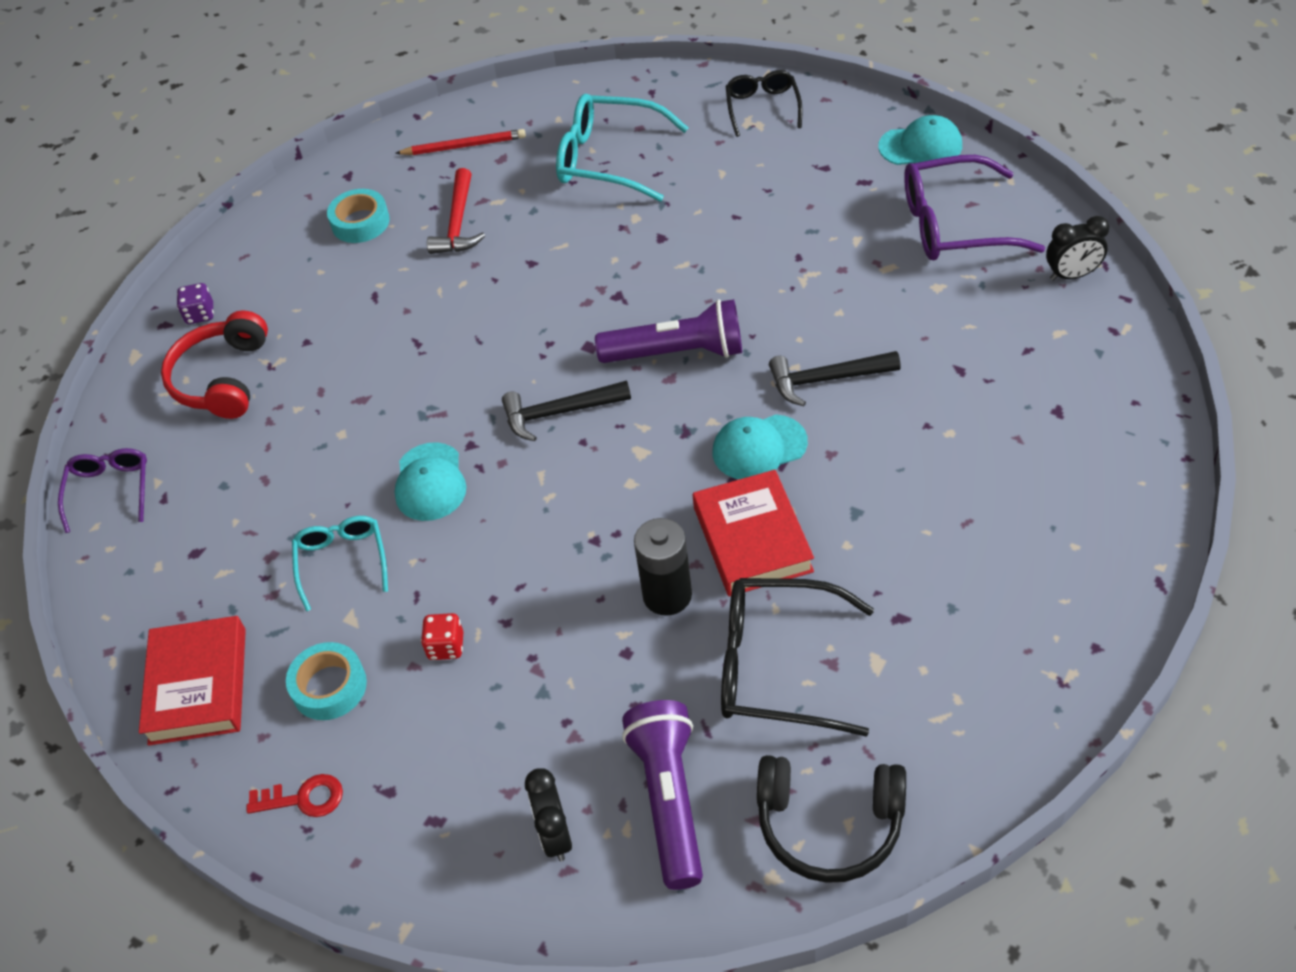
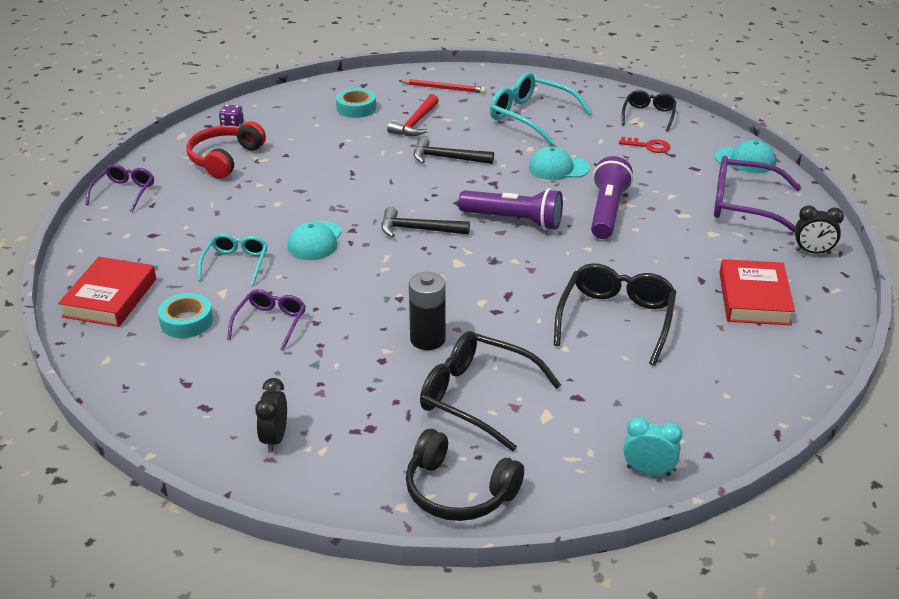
camera: 15 degrees right, 15 degrees down
(303, 798) = (133, 371): red key -> red key (648, 146)
(446, 646) = (270, 323): red dice -> purple glasses
(669, 800) = (360, 444): purple flashlight -> purple flashlight (607, 211)
(752, 539) = (503, 327): red book -> red book (754, 298)
(759, 447) = (537, 282): turquoise cap -> turquoise cap (558, 168)
(826, 379) = (605, 260): black hammer -> black hammer (447, 158)
(887, 474) = (616, 320): none -> black glasses
(1039, 700) = (648, 471): none -> turquoise clock

